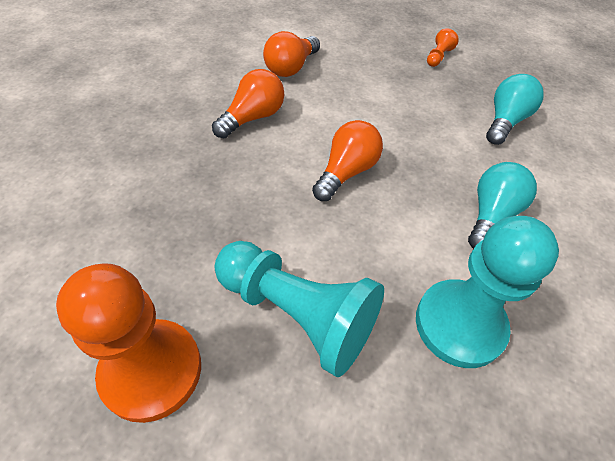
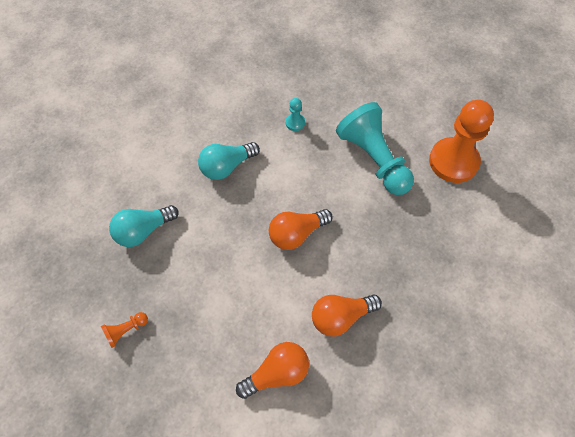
camera: 150 degrees left, 10 degrees up
(459, 324) = (295, 123): turquoise pawn -> turquoise pawn, size x0.42

